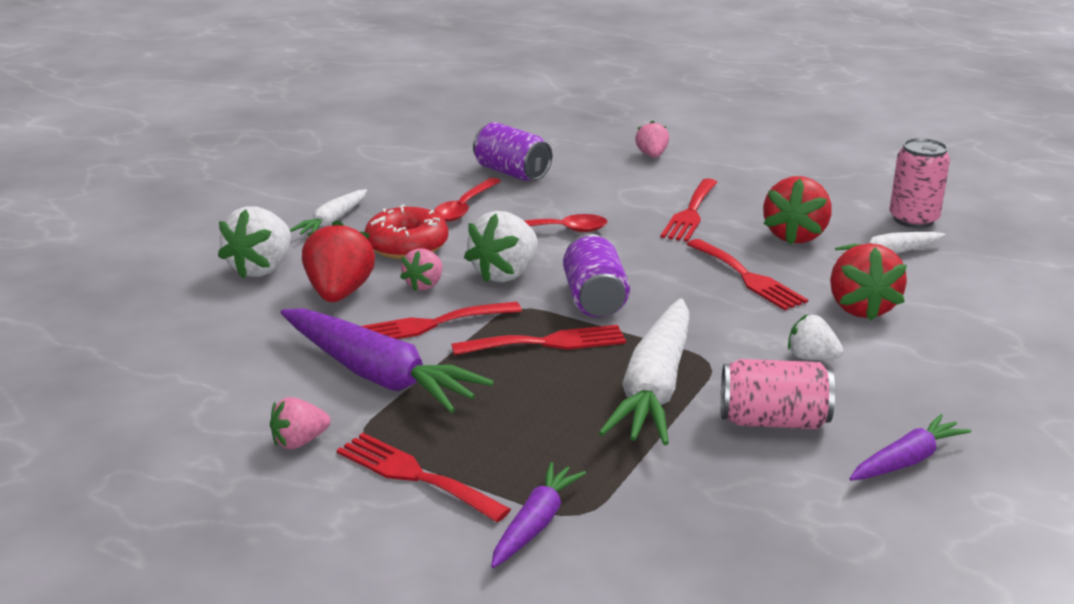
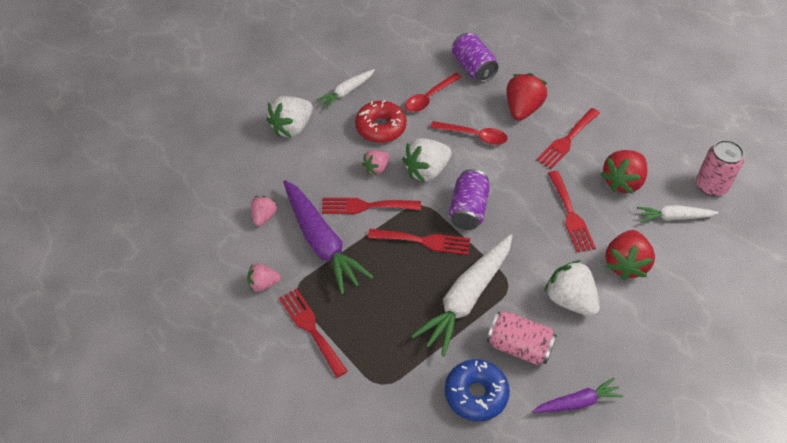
camera: 20 degrees right, 25 degrees up
(339, 293) = (326, 163): red strawberry -> red strawberry (522, 109)
(535, 524) = (356, 384): purple carrot -> none
(652, 155) = (572, 71): pink strawberry -> pink strawberry (264, 216)
(744, 488) = (476, 394): none -> blue donut
(811, 357) = (570, 300): white strawberry -> white strawberry, size x1.71

